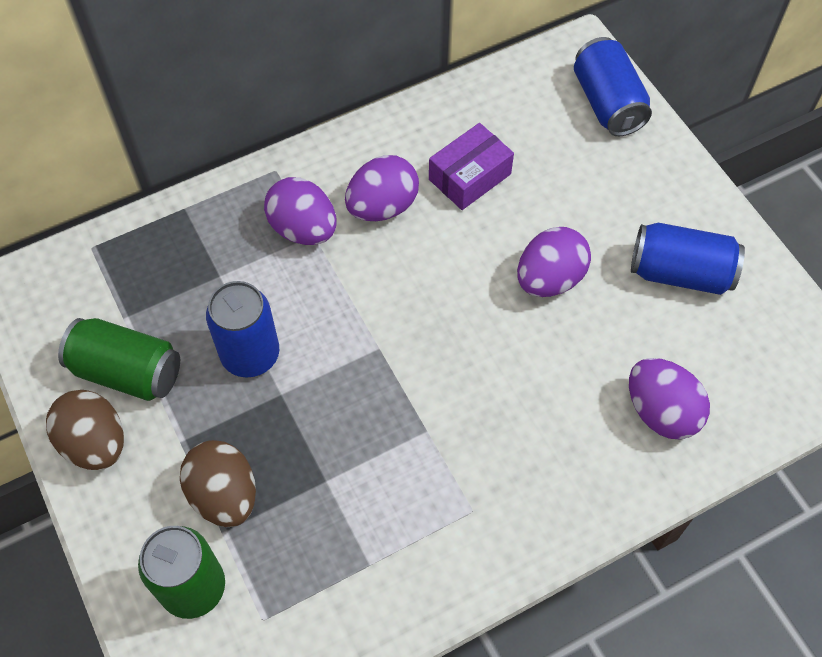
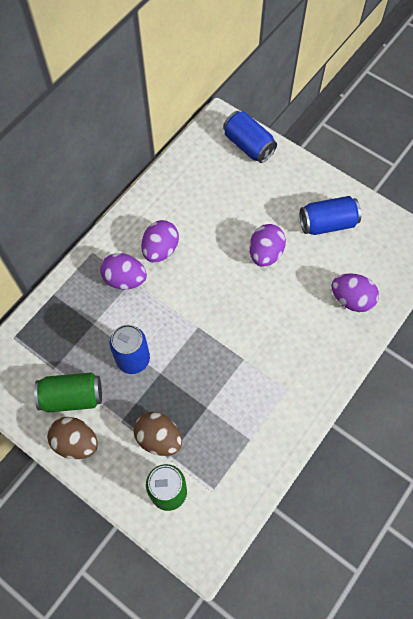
camera: 25 degrees left, 5 degrees up
(469, 176) = (197, 214): purple box -> none

